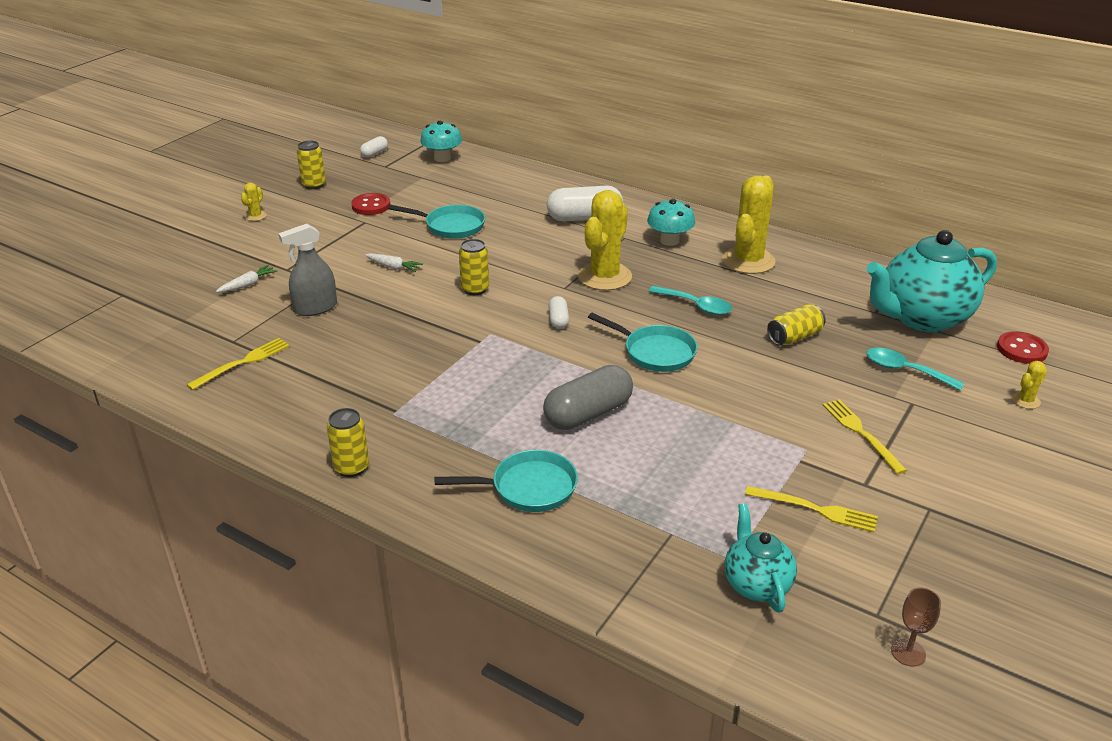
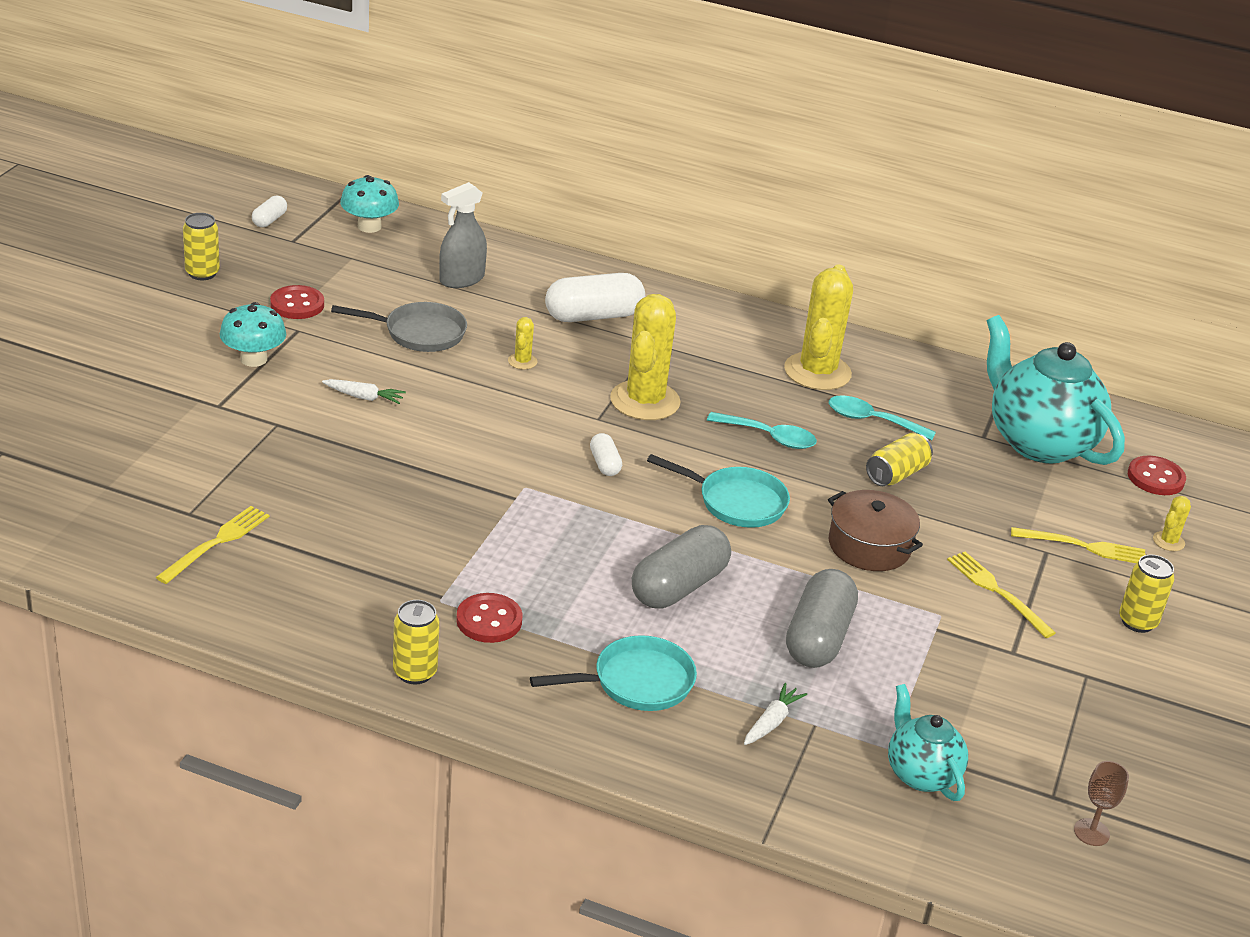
camera: 15 degrees left, 0 degrees up
(248, 284) = (174, 430): white carrot -> white carrot (771, 722)
(255, 216) = (139, 325): yellow cactus -> yellow cactus (522, 361)
(315, 308) = (282, 461): grey spray bottle -> grey spray bottle (462, 279)
(425, 431) = (489, 620): none -> red button
(451, 226) = (419, 333): turquoise pan -> grey pan
(475, 289) = (484, 425): yellow can -> yellow can (1137, 622)
(669, 241) = (712, 346): turquoise mushroom -> turquoise mushroom (253, 359)
(694, 461) = (818, 638): none -> grey capsule
(757, 391) = (869, 546): none -> brown pot
(816, 509) = (966, 685): yellow fork -> yellow fork (1084, 547)
(905, 370) = (1031, 511): turquoise spoon -> turquoise spoon (872, 421)
(922, 318) = (1038, 442): turquoise teapot -> turquoise teapot turned 90 degrees clockwise

